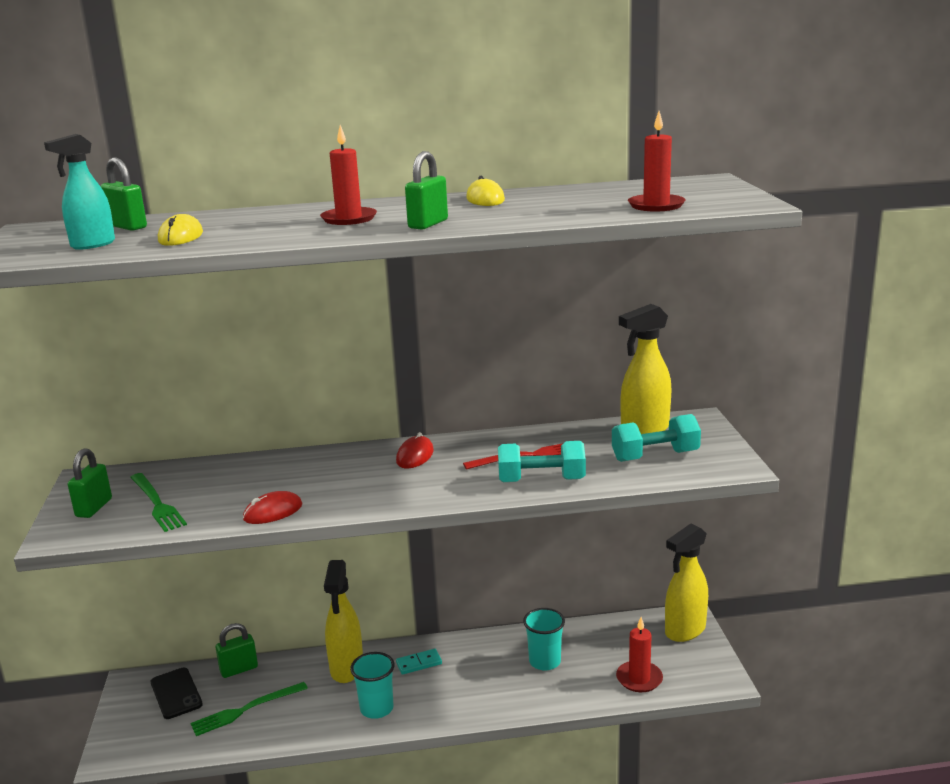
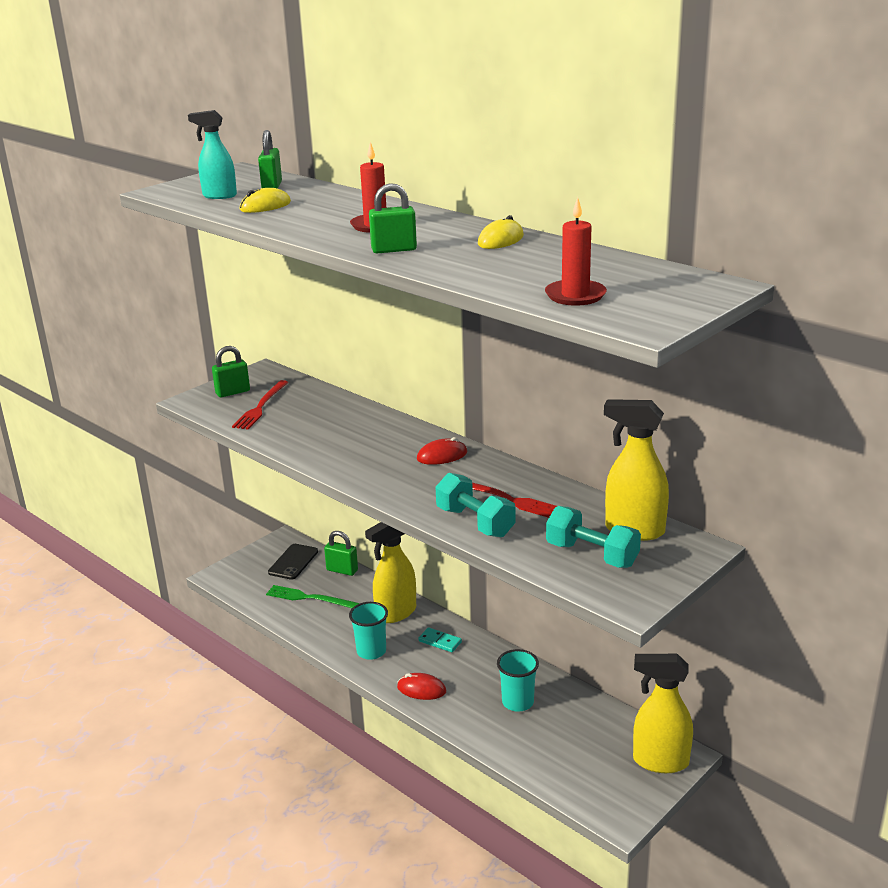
camera: 50 degrees right, 5 degrees up
(157, 504) = (261, 407): green fork -> red fork
(273, 512) = (297, 447): red mouse -> red mouse (421, 689)
(639, 679) = (560, 766): red candle -> none

